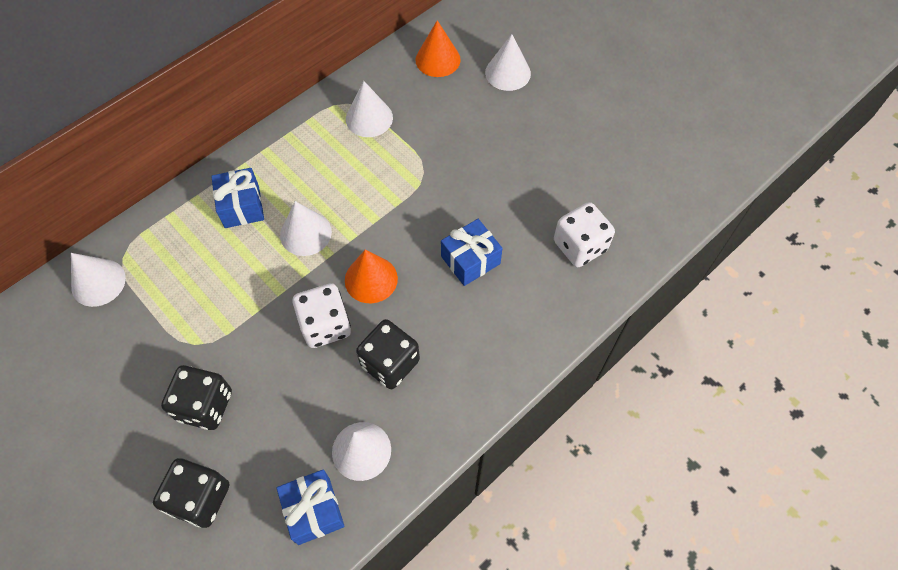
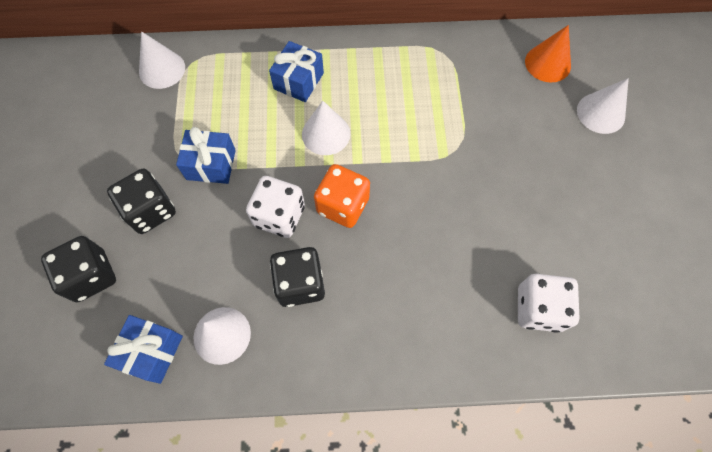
camera: 40 degrees right, 5 degrees up
(369, 118) = (450, 75): white cone -> none
(371, 279) = (343, 205): orange cone -> orange dice
(470, 260) = (433, 249): blue gift -> blue gift (211, 164)

